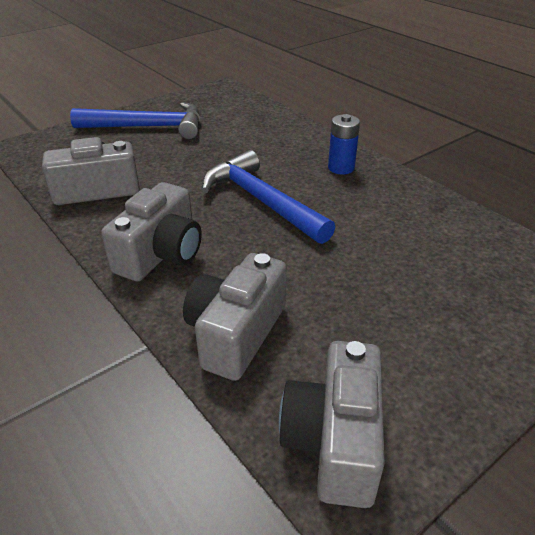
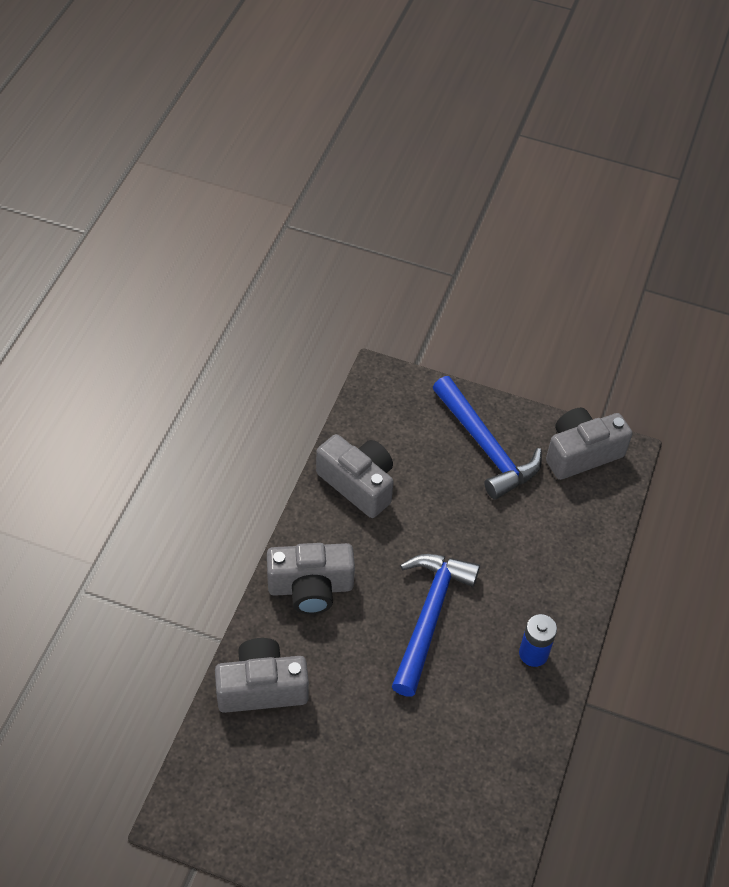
camera: 55 degrees right, 15 degrees up
(334, 440) = (210, 790): grey camera -> grey camera (581, 453)

